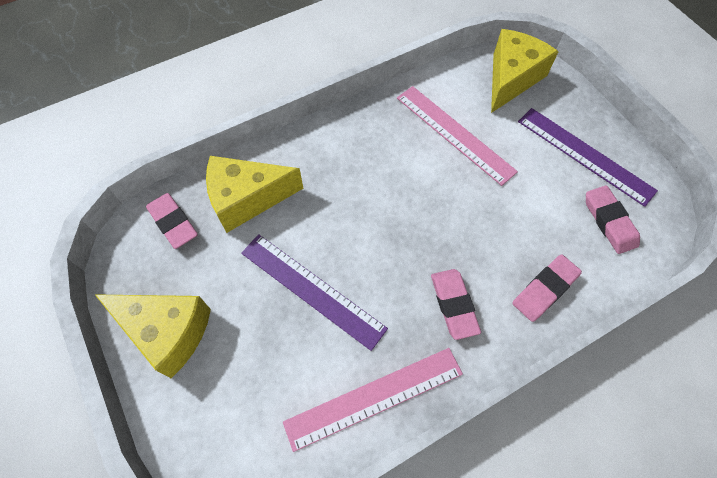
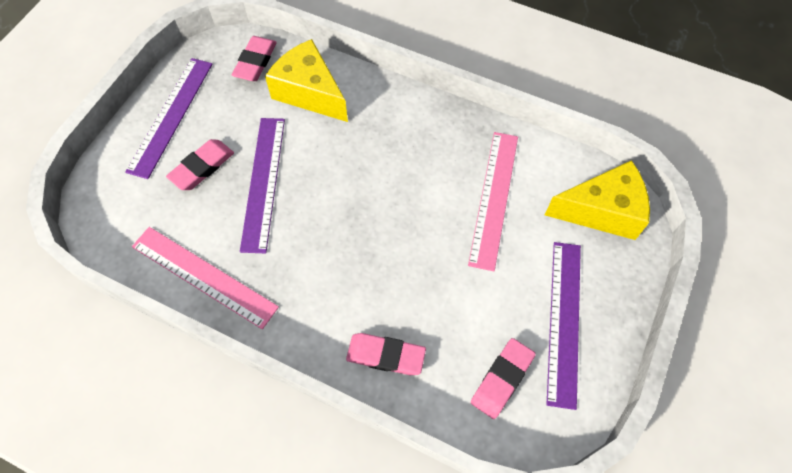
camera: 55 degrees right, 0 degrees up
(167, 332) = (170, 116): yellow cheese -> purple ruler
(454, 305) = (320, 290): pink eraser -> pink eraser (202, 167)

